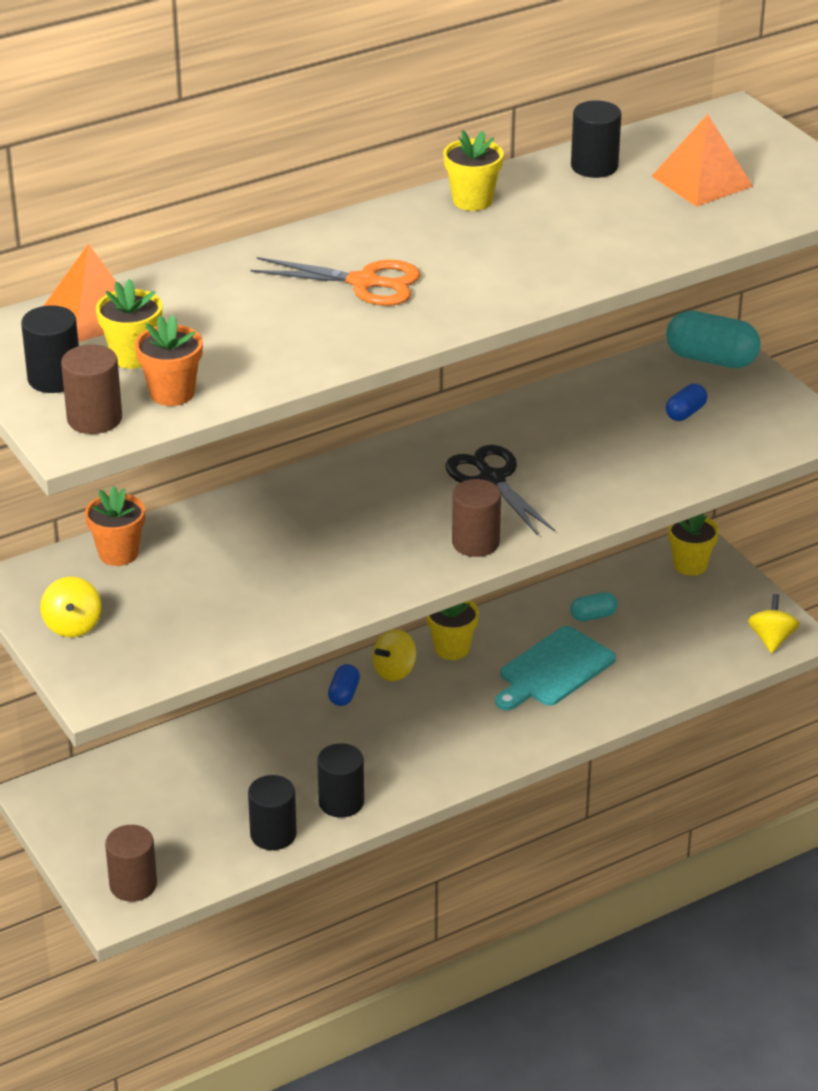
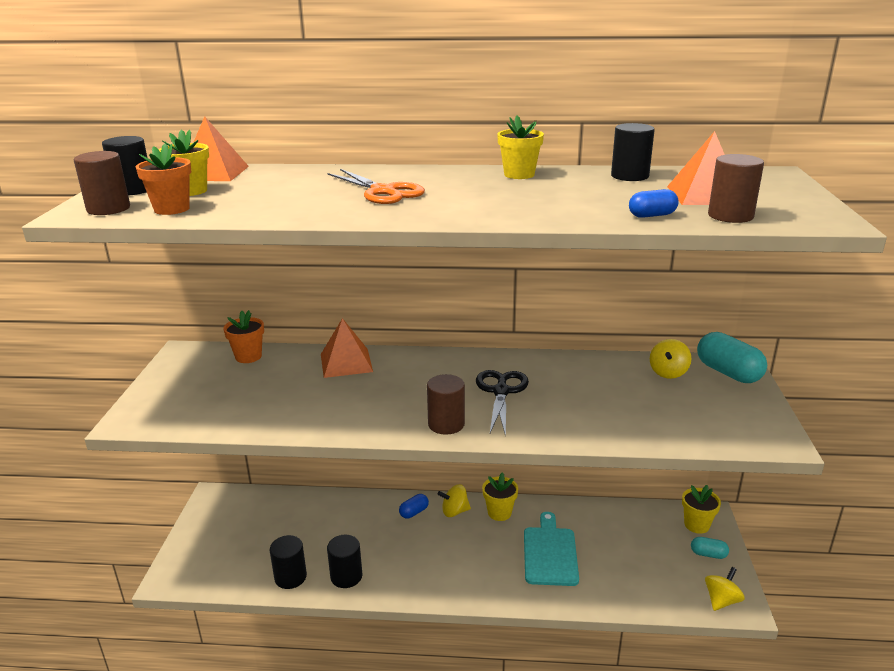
camera: 35 degrees right, 10 degrees down
(73, 625) = (173, 382): yellow spinning top -> yellow spinning top (668, 372)
(133, 885) = (192, 569): brown cylinder -> brown cylinder (730, 216)
(261, 512) = (346, 362): none -> orange pyramid
(554, 669) = (550, 553): turquoise cutting board -> turquoise cutting board turned 105 degrees clockwise
(593, 616) = (604, 530): turquoise capsule -> turquoise capsule (708, 554)
(685, 413) = (678, 397): blue capsule -> blue capsule (652, 215)

